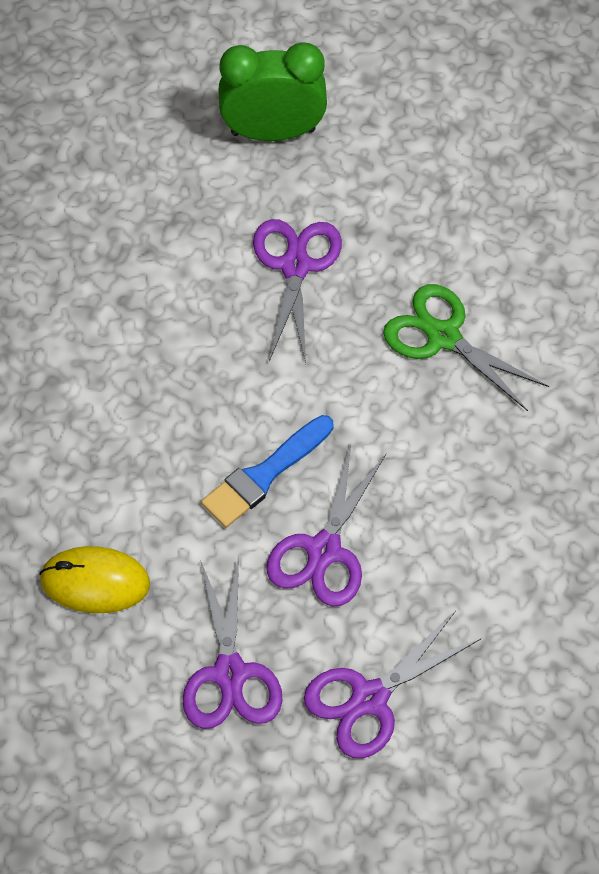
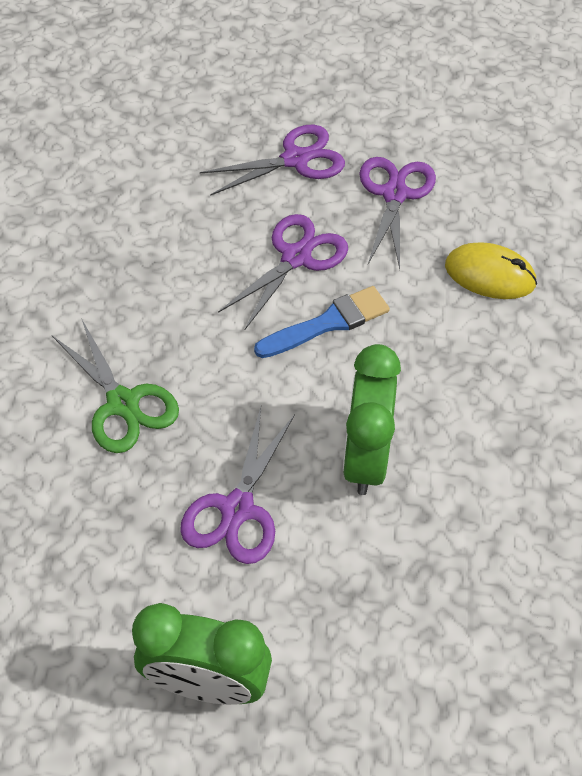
camera: 165 degrees left, 5 degrees down
(189, 340) = (365, 457): none -> green clock

